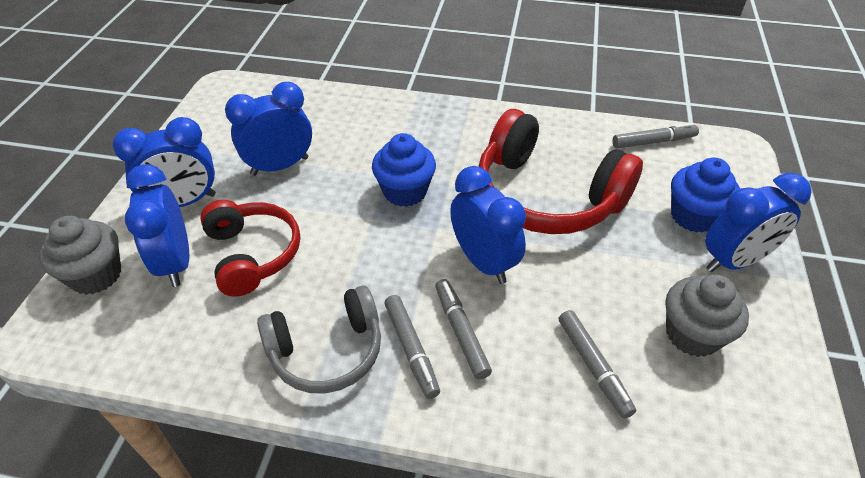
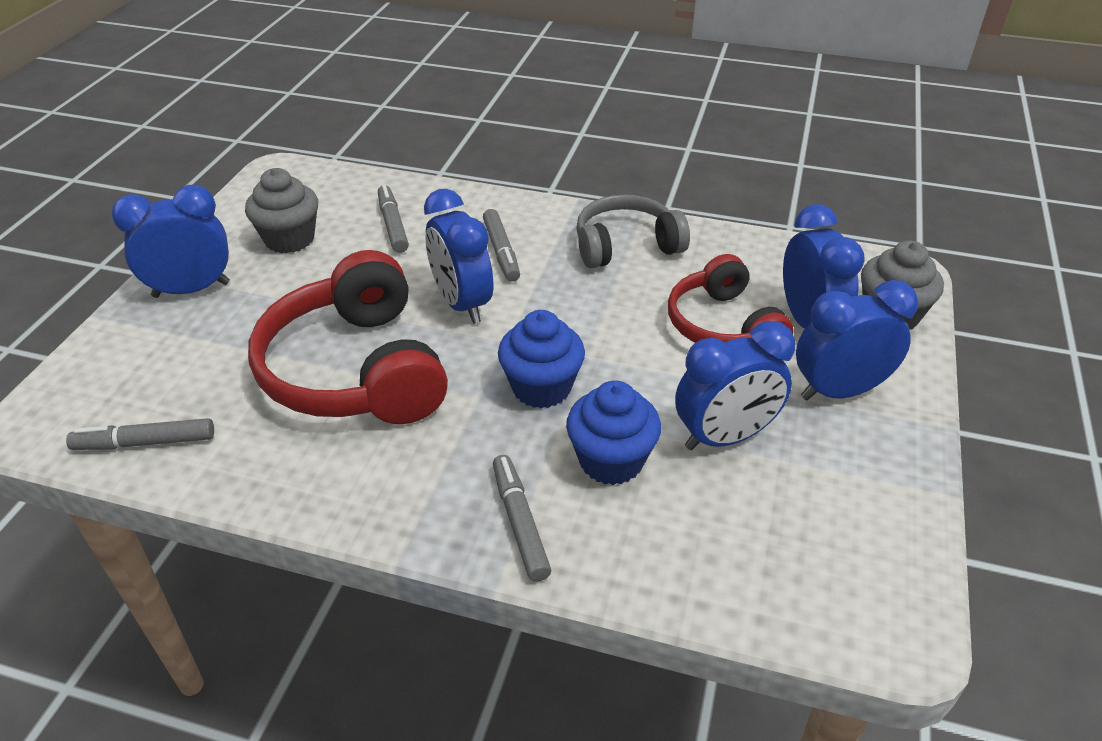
camera: 175 degrees left, 5 degrees down
(411, 349) = (549, 243): grey marker -> grey marker (519, 523)
(546, 196) = (355, 370): red headphones -> red headphones turned 150 degrees counterclockwise
(693, 216) = (190, 335): blue cupcake -> blue cupcake (611, 461)

